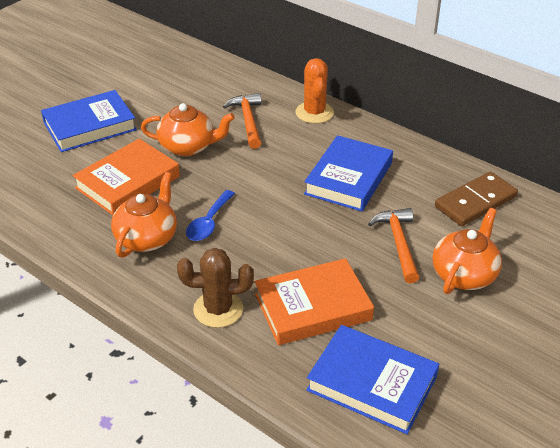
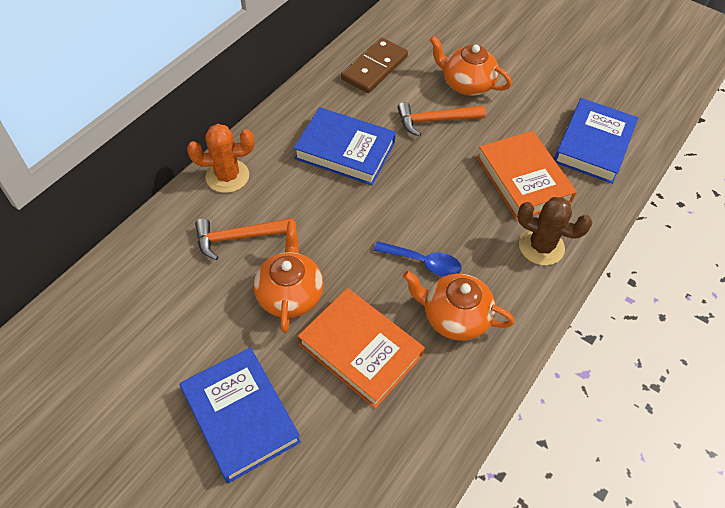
camera: 95 degrees left, 15 degrees up
(218, 309) = (541, 246): brown cactus -> brown cactus turned 60 degrees counterclockwise
(475, 202) = (374, 68): brown domino -> brown domino turned 75 degrees clockwise

